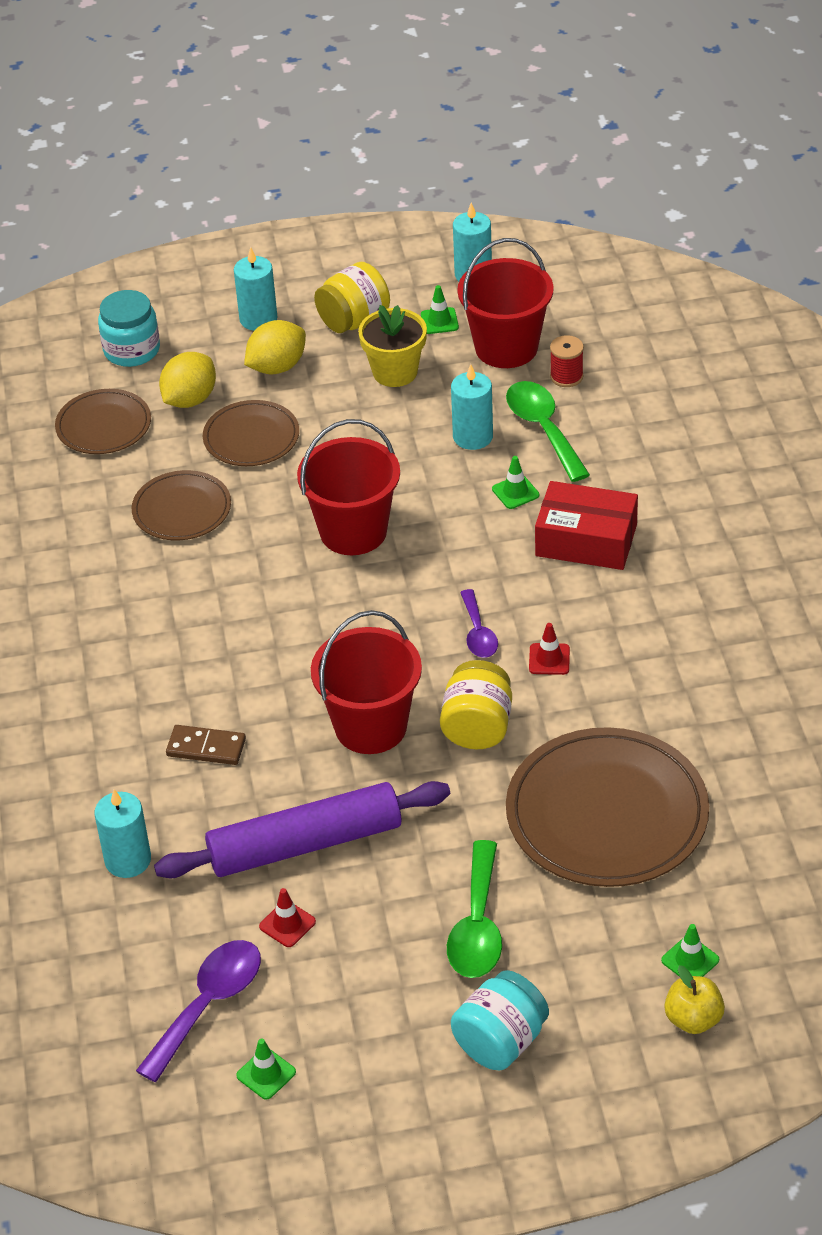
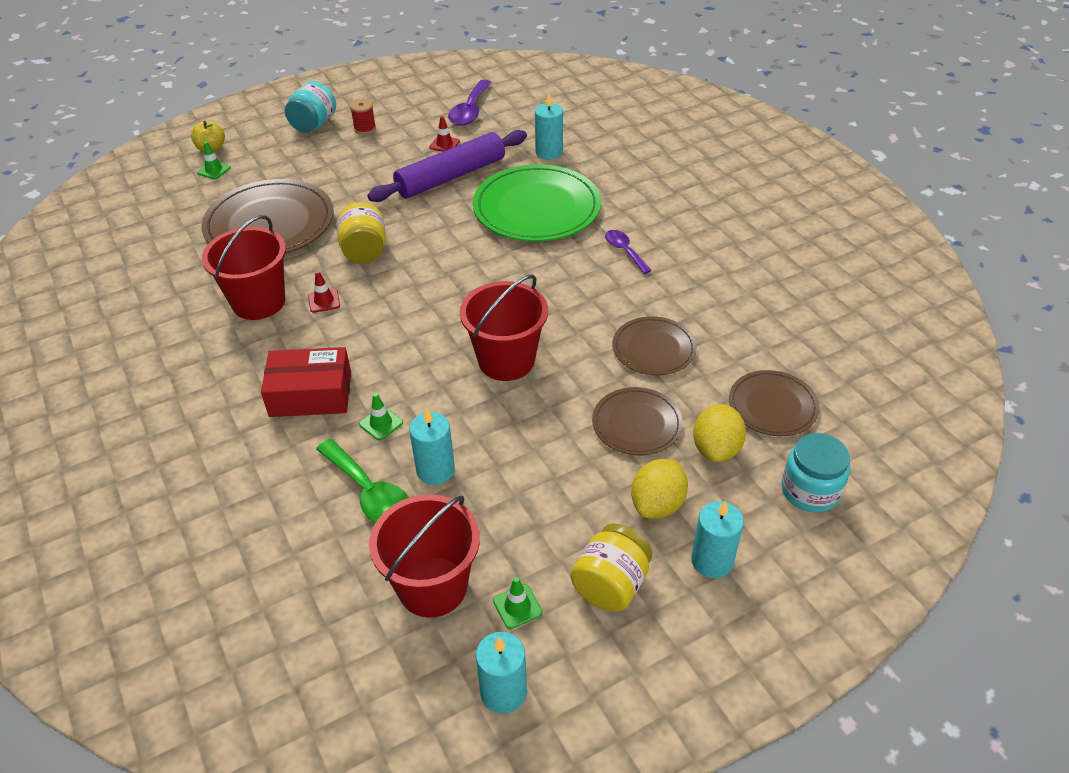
camera: 160 degrees right, 0 degrees up
(206, 748) = (537, 208): brown domino -> green plate
(266, 1074) = (428, 95): green traffic cone -> none
(370, 726) = (436, 238): red bucket -> red bucket (258, 302)
(395, 372) = (538, 526): yellow flower pot -> none
(477, 925) = (337, 162): green spoon -> none
(478, 633) = (381, 307): purple spoon -> purple spoon (624, 251)
(566, 376) = (359, 563): red spool -> red spool (365, 128)

